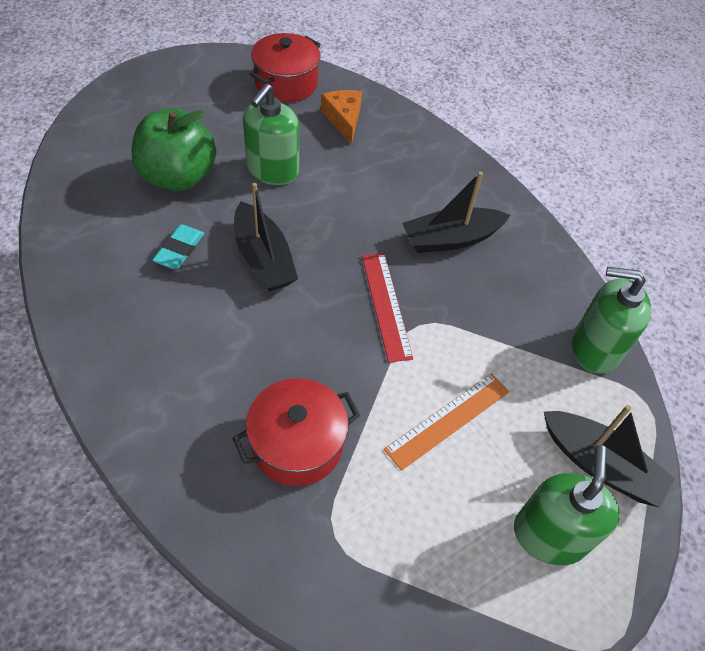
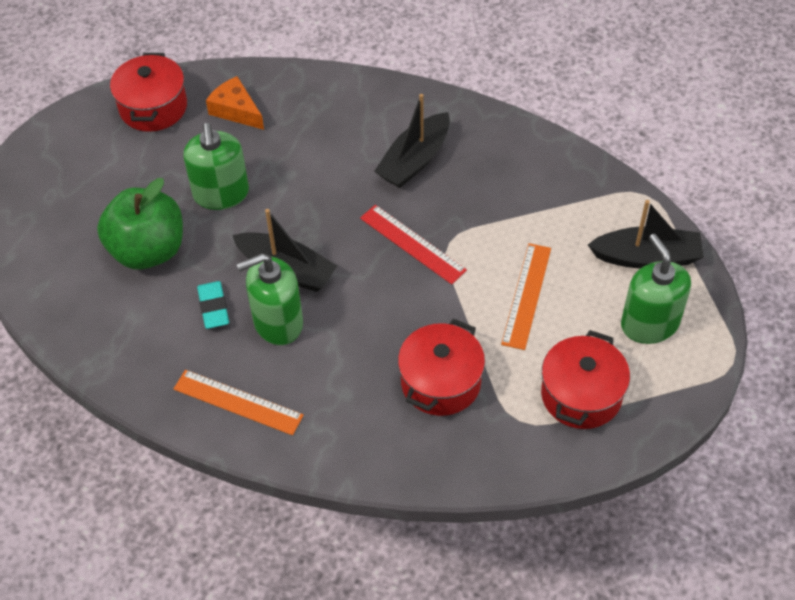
camera: 30 degrees left, 0 degrees up
(119, 338) = (238, 402): none -> orange ruler
(417, 558) = (581, 395): none -> red pot
(594, 349) = (583, 178): green soap dispenser -> green soap dispenser (278, 322)

